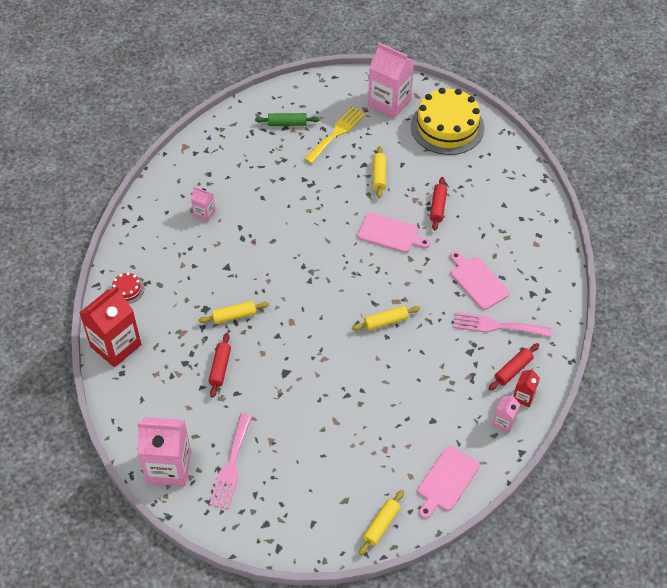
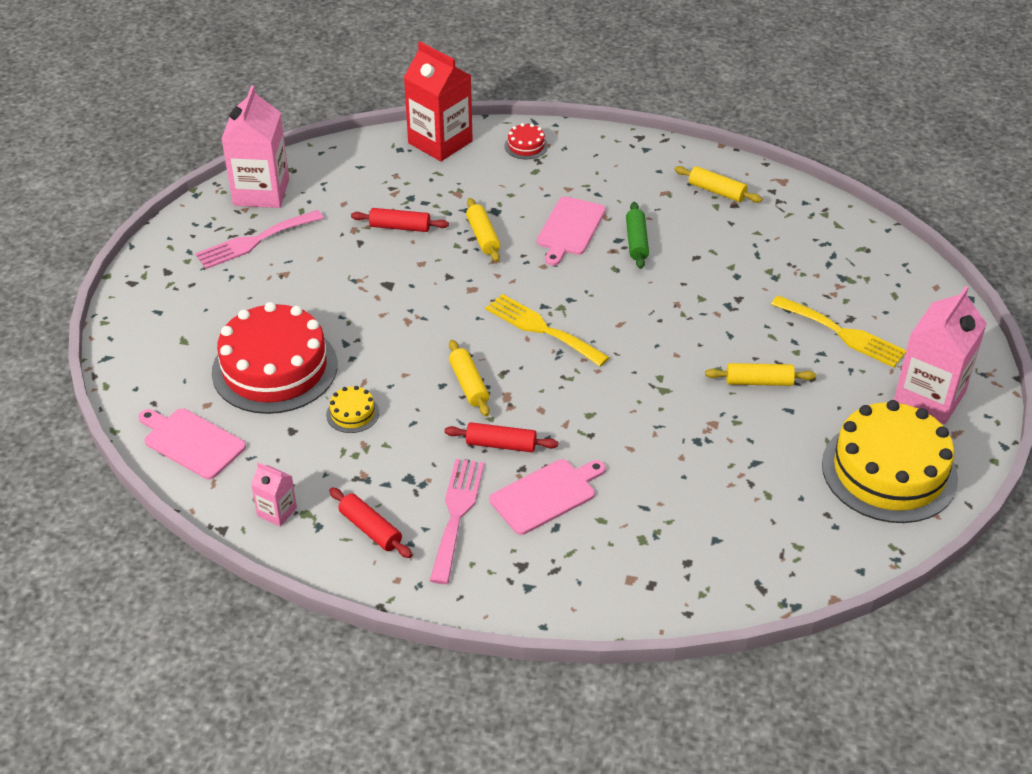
camera: 90 degrees right, 10 degrees down
(204, 213) = (660, 204): pink carton -> none
(231, 465) = (255, 241): pink fork -> pink fork turned 45 degrees counterclockwise
(287, 123) = (851, 279): green rolling pin -> green rolling pin (636, 241)
(332, 282) = (542, 329): none -> yellow fork
(373, 437) = (275, 368): none -> red cake
(381, 525) = (140, 374): yellow rolling pin -> yellow rolling pin (717, 191)
(390, 234) = (638, 392): pink cutting board -> pink cutting board (570, 228)
(415, 386) = (352, 413): none -> yellow cake
(438, 207) = (700, 452): red rolling pin -> red rolling pin (501, 445)
(523, 397) = (319, 539): red carton -> none

